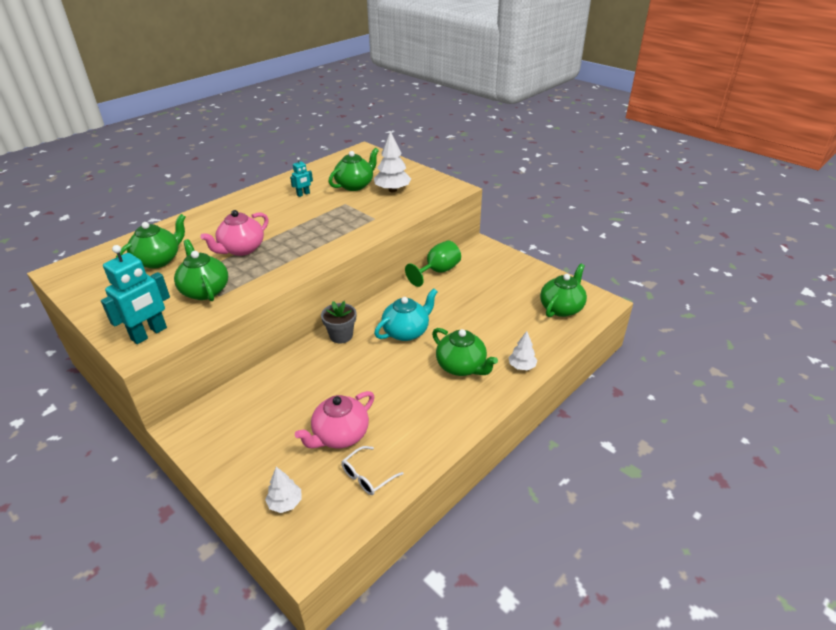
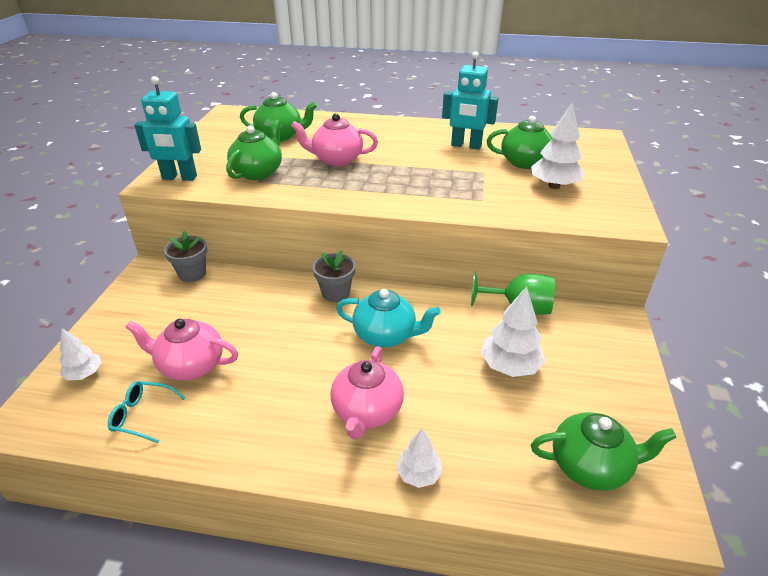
camera: 55 degrees right, 0 degrees up
(226, 402) = (192, 274): none -> grey flower pot
(303, 194) = (466, 146): turquoise robot -> turquoise robot, size x1.90
(367, 476) = (142, 415): white glasses -> turquoise glasses
(461, 367) = (367, 411): green teapot -> pink teapot
(478, 298) = (510, 366): none -> white tree

